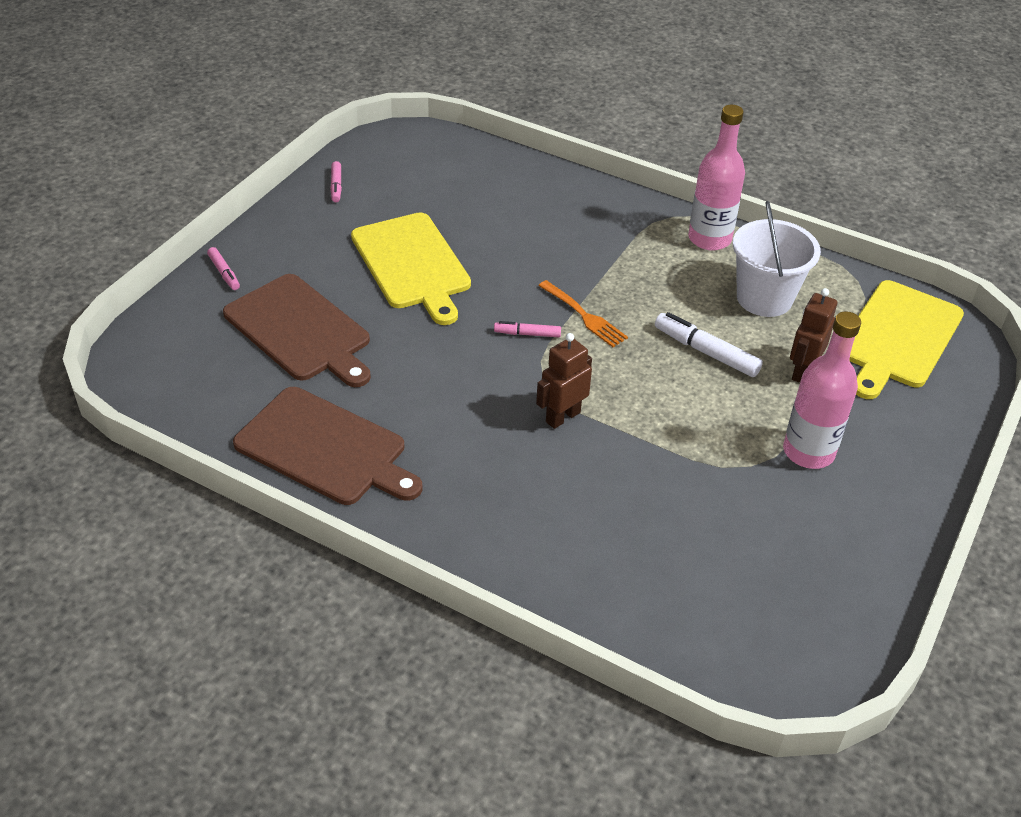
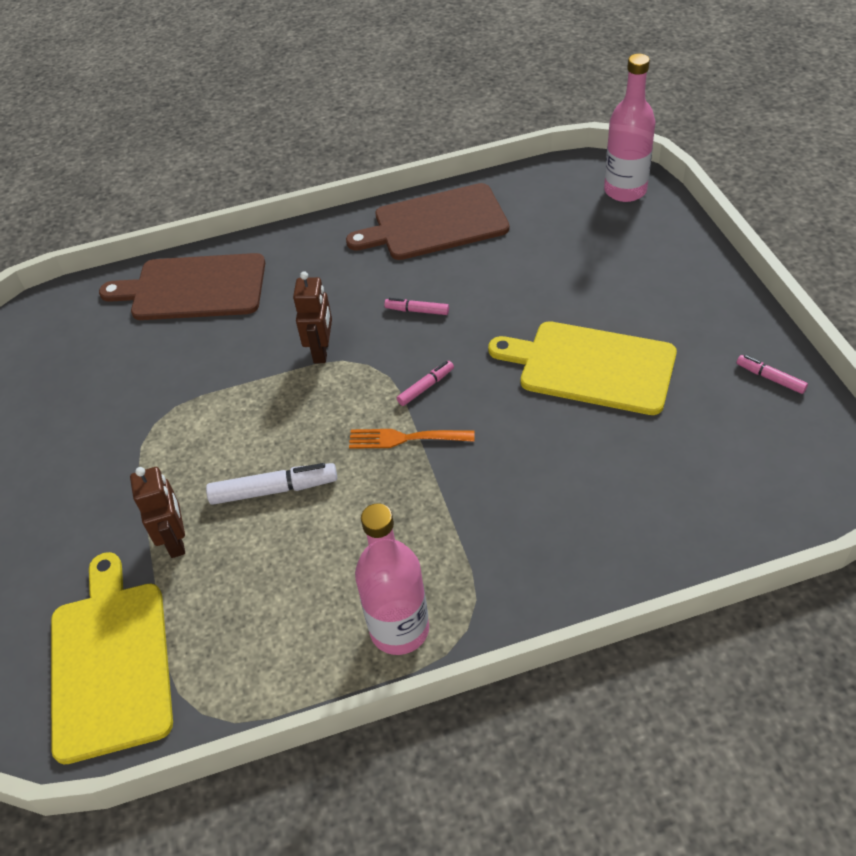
camera: 140 degrees right, 5 degrees up
(224, 273) = (688, 253): pink marker -> pink marker (417, 311)
(300, 330) = (570, 263): brown cutting board -> brown cutting board (193, 288)
(764, 298) = (276, 596): white bucket -> none
(808, 452) = (117, 468): pink bottle -> pink bottle (625, 190)

